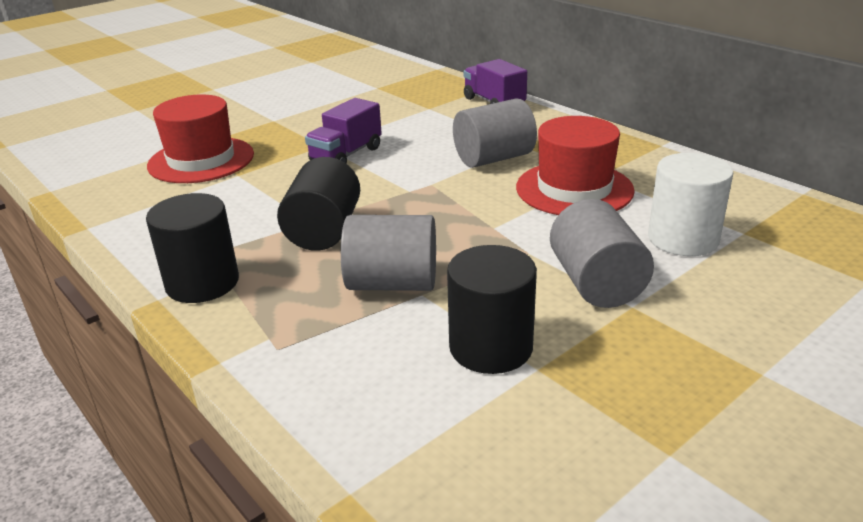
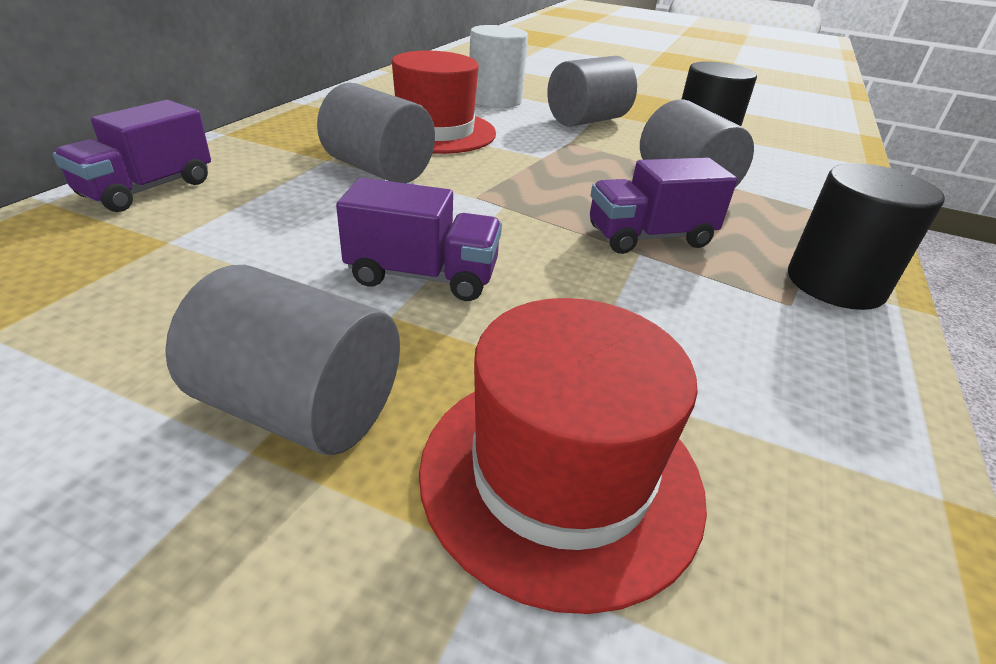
camera: 120 degrees left, 5 degrees up
(283, 126) = (300, 408): none -> grey cylinder
(323, 231) = (649, 237): black cylinder -> purple truck

